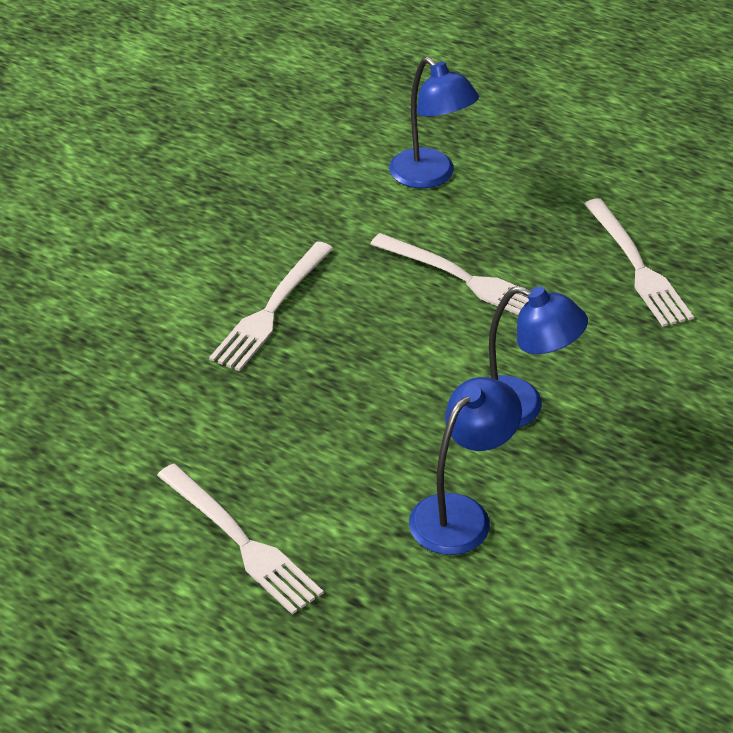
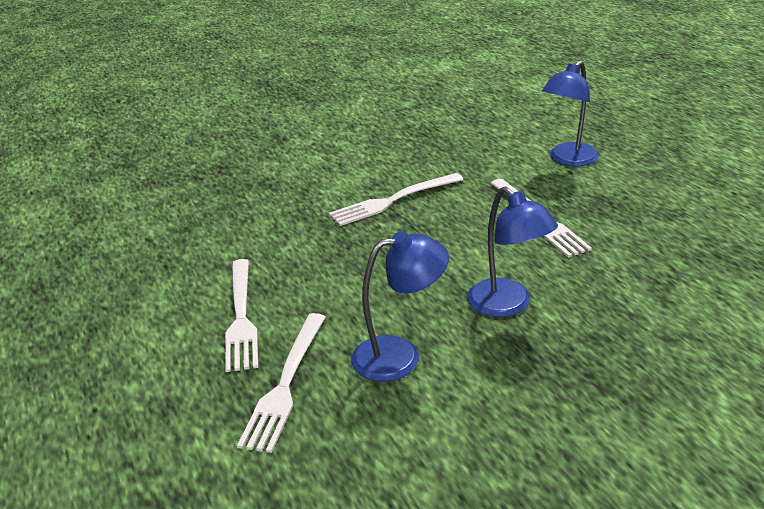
camera: 35 degrees right, 10 degrees down
(431, 176) = (568, 160): blue lamp -> blue lamp turned 45 degrees clockwise
(637, 267) = (682, 248): white fork -> white fork (285, 384)

